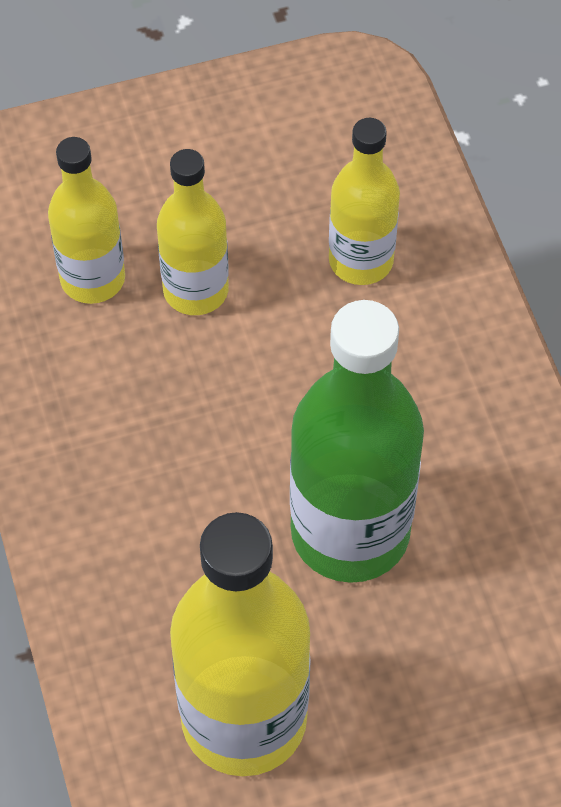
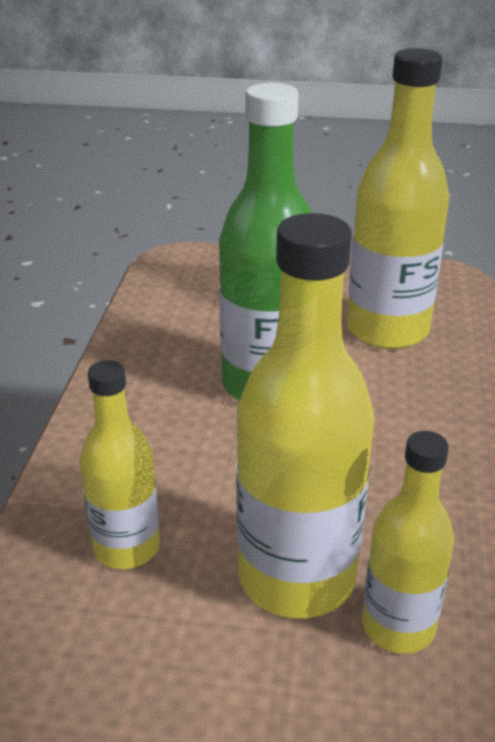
camera: 155 degrees left, 25 degrees down
(196, 290) = (296, 577): yellow bottle -> yellow bottle, size x1.70

